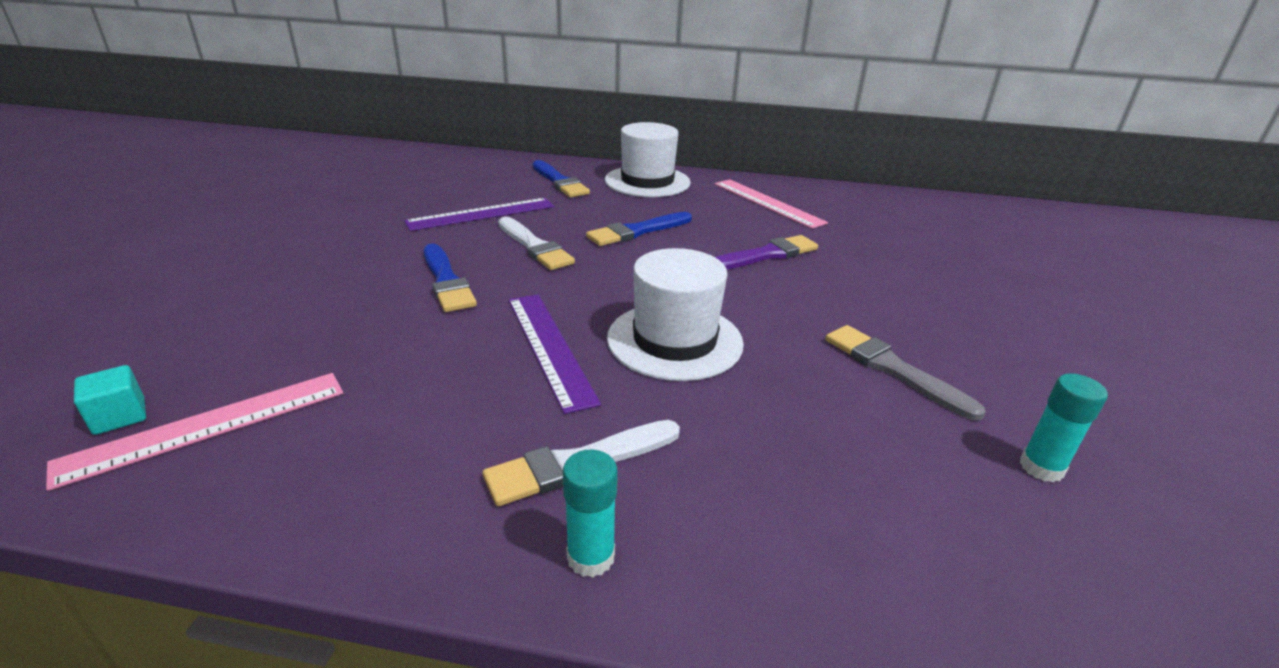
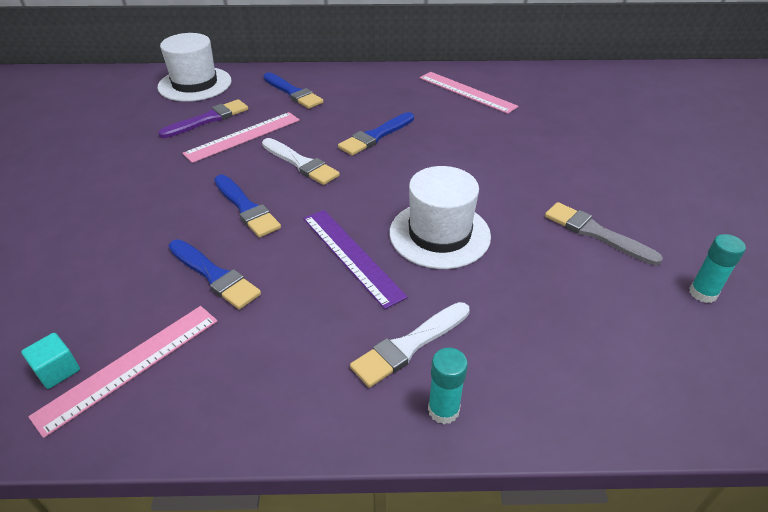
camera: 10 degrees left, 10 degrees up
(369, 344) = (215, 276): none -> blue brush
(481, 214) = (243, 136): purple ruler -> pink ruler
(647, 181) = (365, 82): white hat -> white hat (195, 84)
(766, 255) = (481, 145): purple brush -> purple brush (208, 119)

